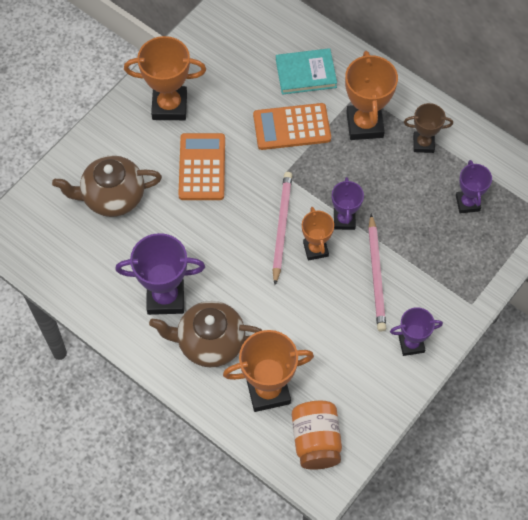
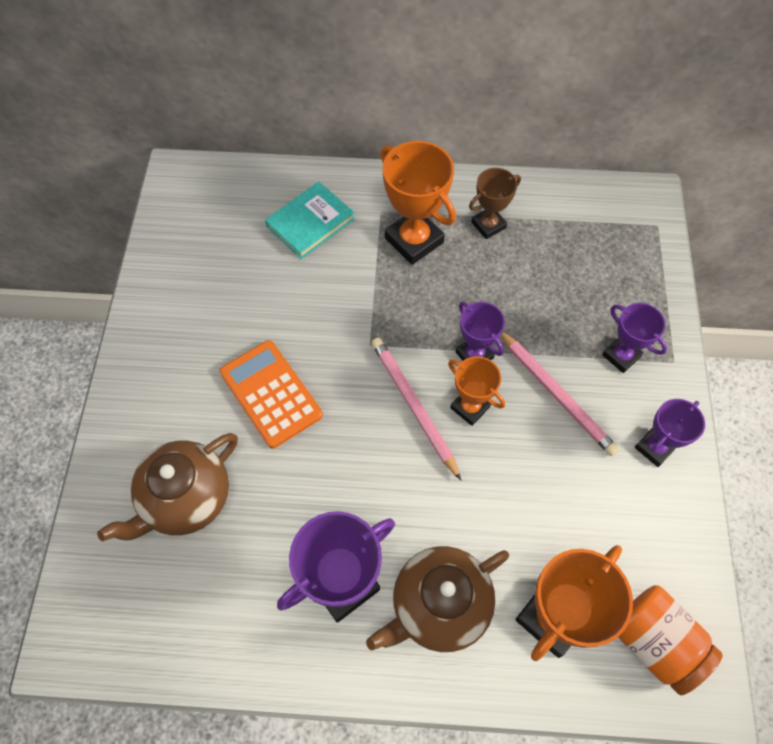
camera: 35 degrees left, 0 degrees up
(169, 106) = (181, 346): orange trophy -> none
(292, 127) = (339, 288): orange calculator -> none
(467, 203) = (581, 259): purple trophy -> purple trophy (621, 356)

